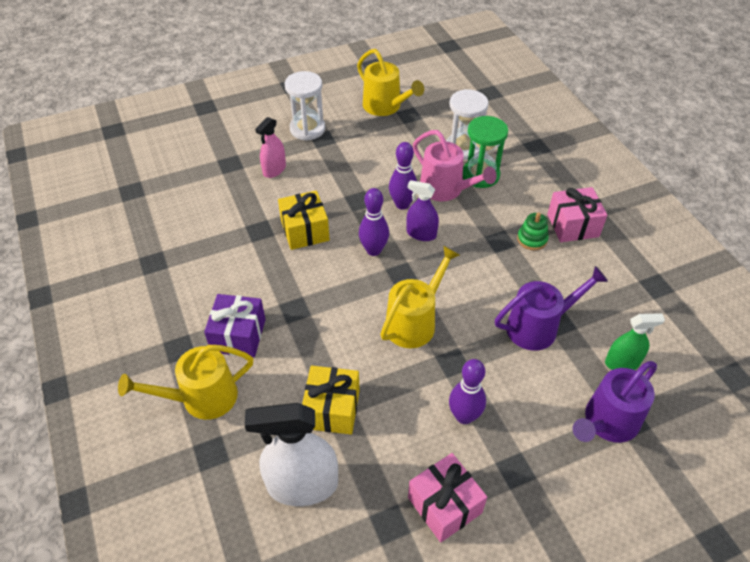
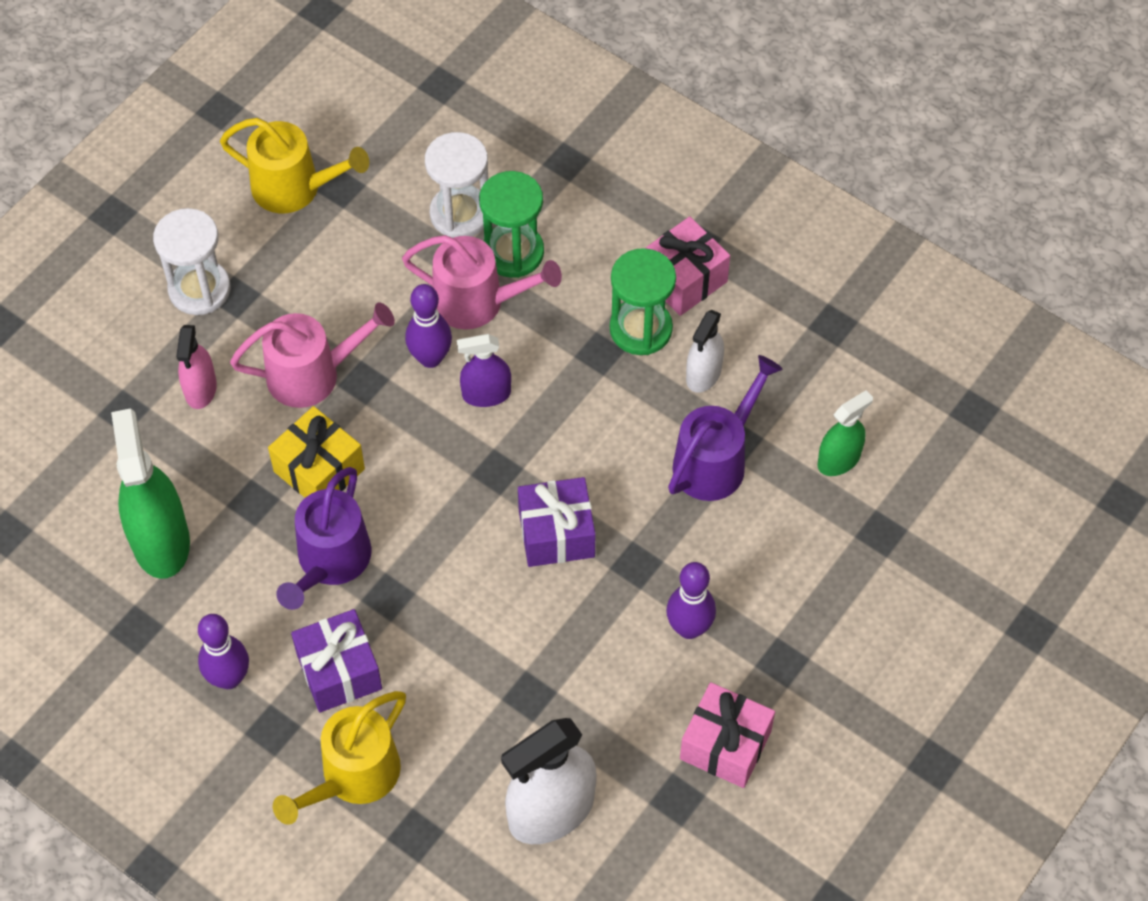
camera: 30 degrees left, 10 degrees up
(199, 227) = (161, 541): none -> green spray bottle
(332, 409) = (526, 703): yellow gift -> none
(334, 186) = (312, 374): none -> pink watering can
(373, 250) = (436, 453): purple bowling pin -> purple bowling pin (229, 678)
(414, 322) = (556, 534): yellow watering can -> purple gift
(532, 239) = (641, 329): green stacking toy -> green hourglass
(557, 277) = (703, 374): none -> white spray bottle
(607, 422) = (856, 548): purple watering can -> purple watering can (330, 561)

